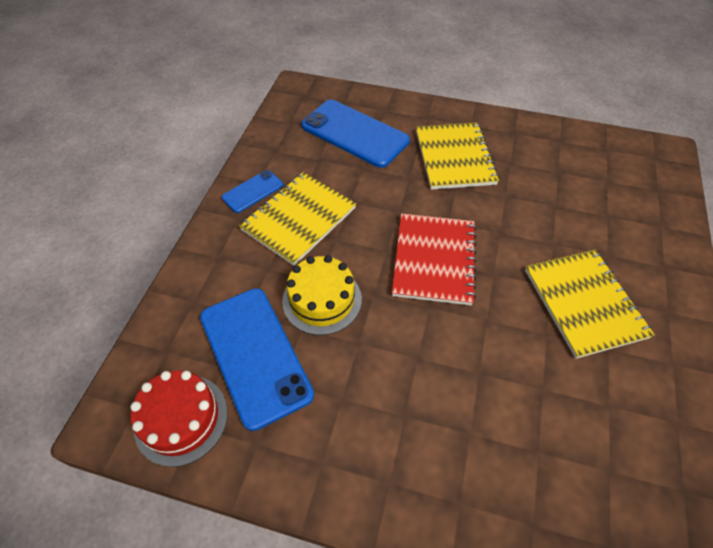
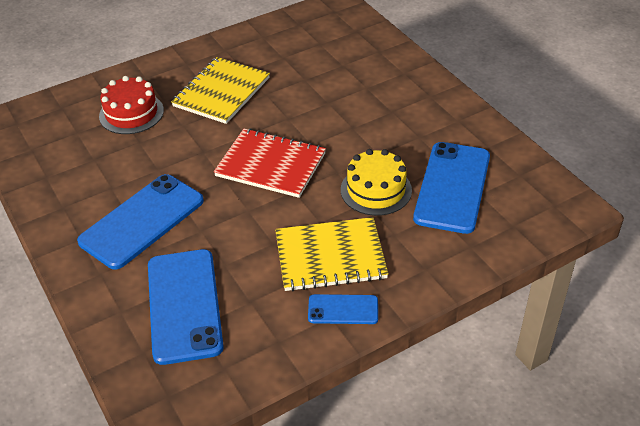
camera: 135 degrees left, 10 degrees down
(181, 419) = (526, 183): red cake -> red cake (131, 113)
(434, 260) = (271, 165): red notebook -> red notebook turned 60 degrees clockwise
(454, 157) = (142, 221): yellow notebook -> blue phone

